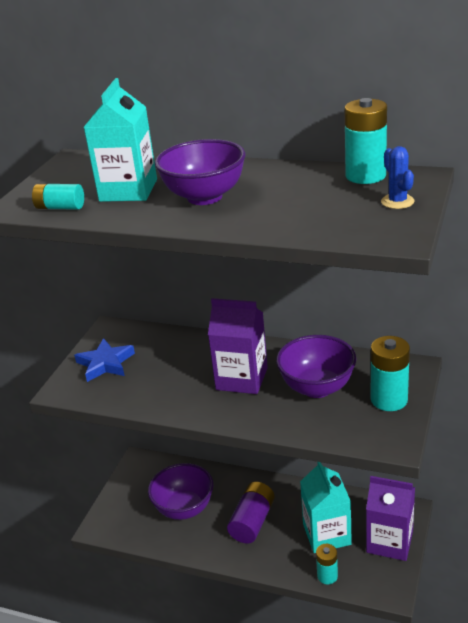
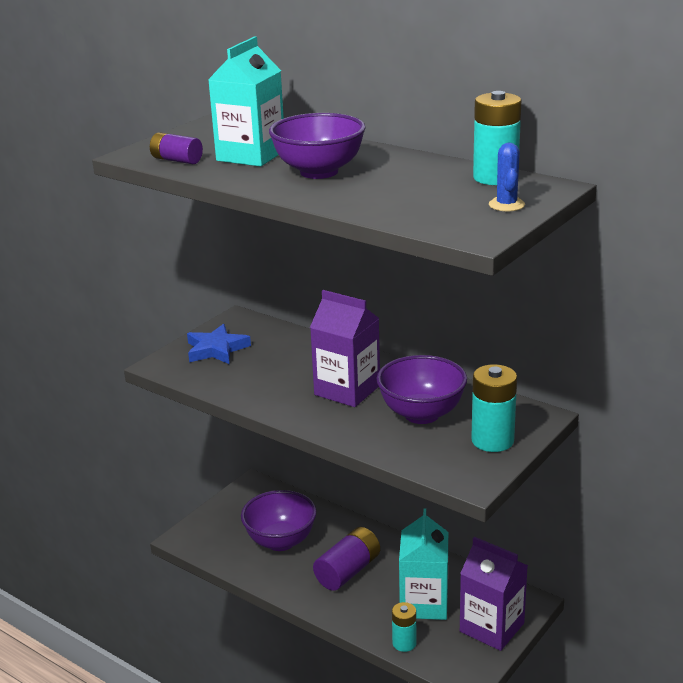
camera: 15 degrees right, 5 degrees down
(60, 207) = (177, 160): turquoise battery -> purple battery

